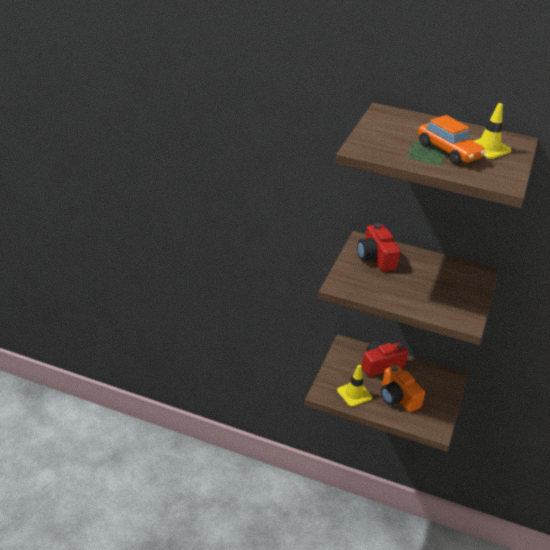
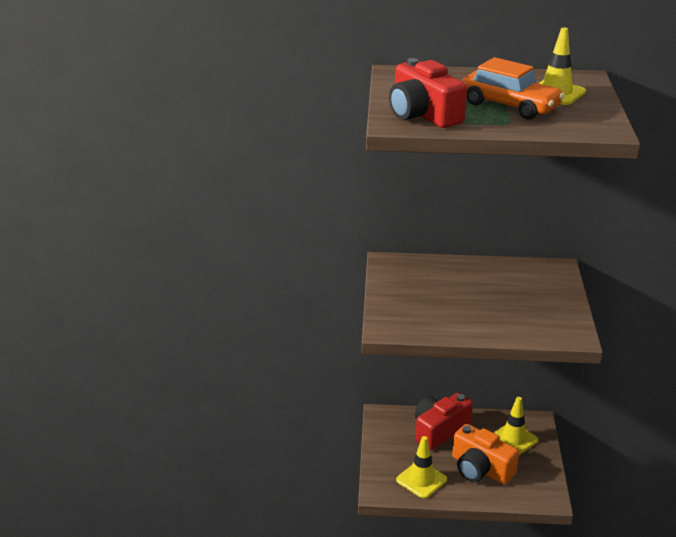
camera: 15 degrees left, 5 degrees down
(376, 258) = (416, 280): red camera -> red camera (423, 115)
(430, 384) = (513, 439): none -> yellow traffic cone

